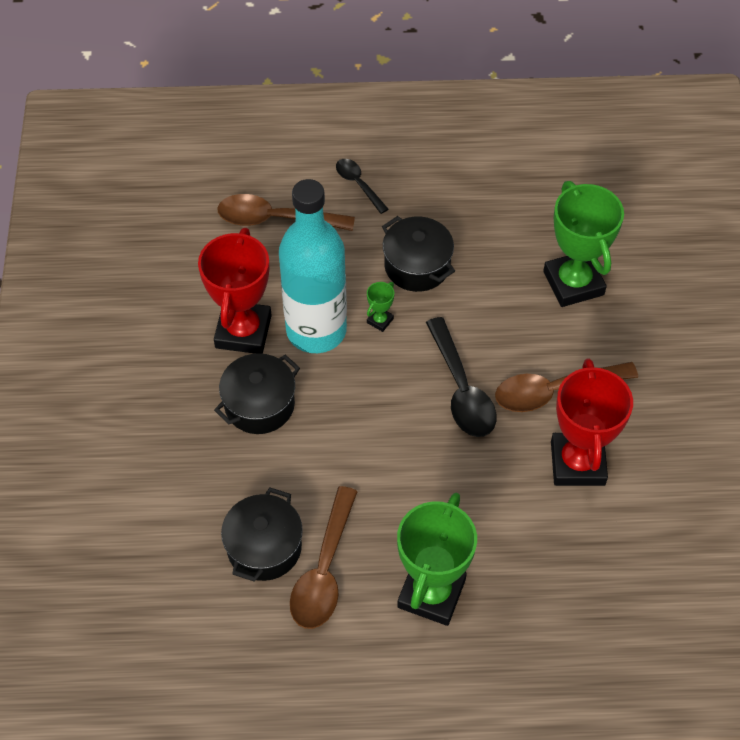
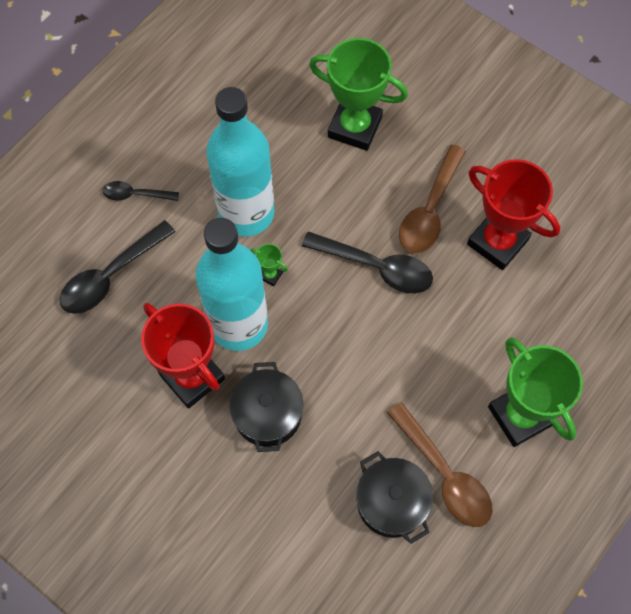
camera: 50 degrees left, 10 degrees up
(276, 219) = (111, 276): brown spoon -> black spoon
(380, 320) = (270, 275): green trophy -> green trophy turned 45 degrees counterclockwise
(417, 266) = (246, 213): black pot -> turquoise bottle

